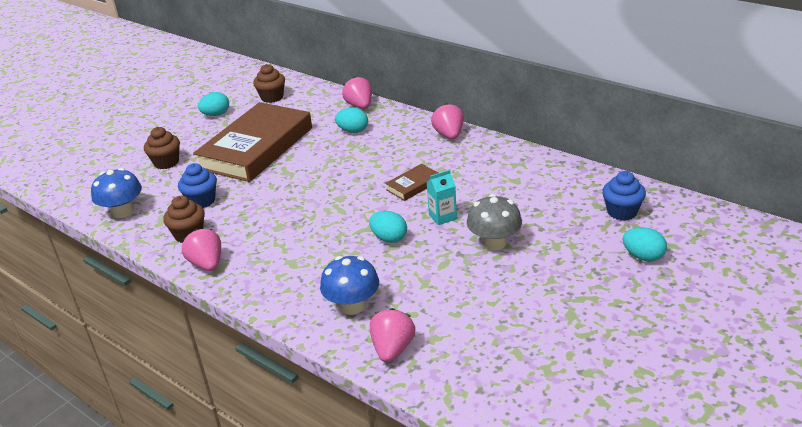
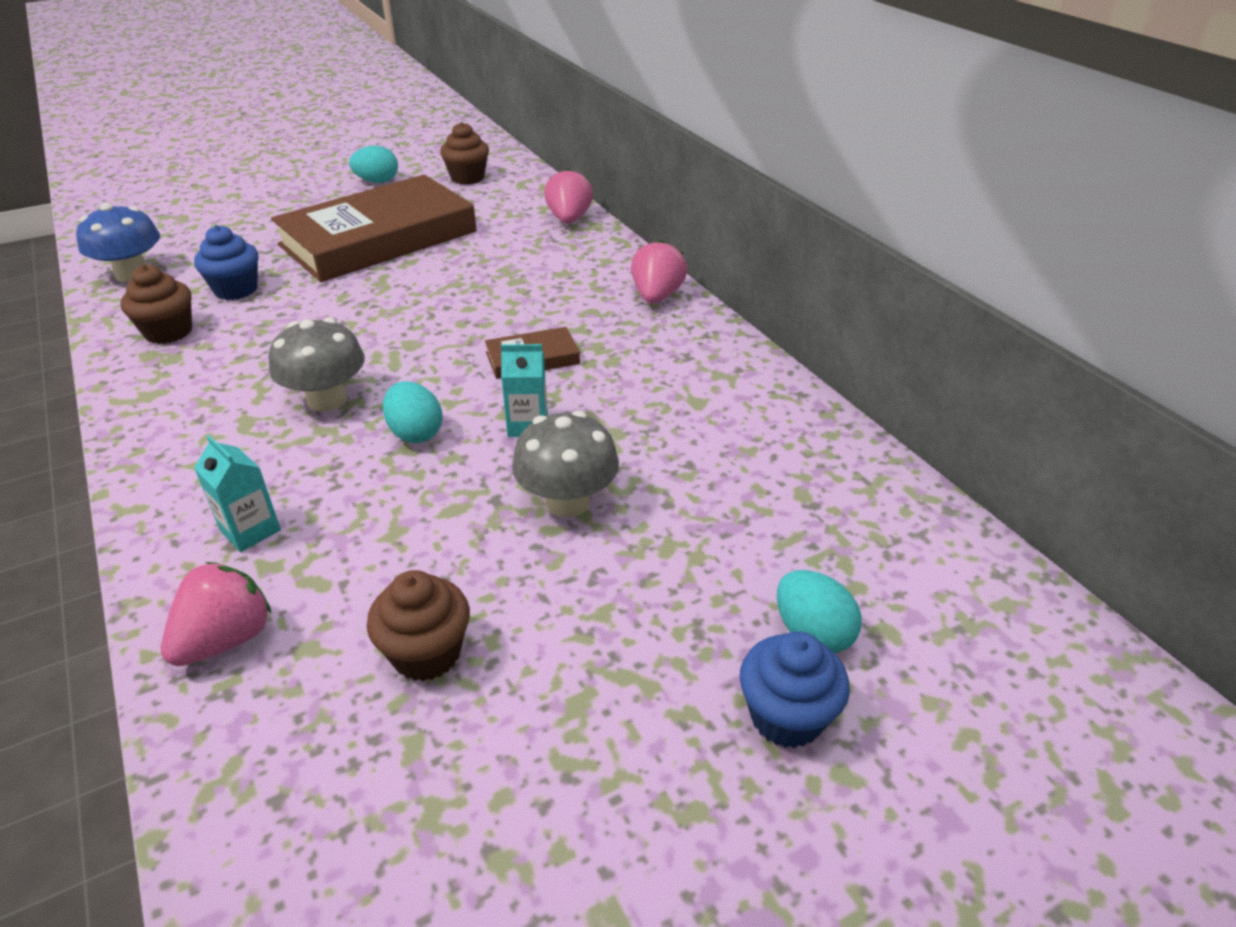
camera: 20 degrees right, 5 degrees up
(166, 162) = (253, 225): brown cupcake -> brown cupcake (426, 653)
(207, 264) = (141, 383): pink strawberry -> none
(324, 238) = (327, 399): none -> grey mushroom
(352, 306) = (250, 530): blue mushroom -> turquoise carton
(353, 131) = (526, 251): turquoise egg -> none
(622, 212) = (838, 524): blue cupcake -> blue cupcake (786, 716)

